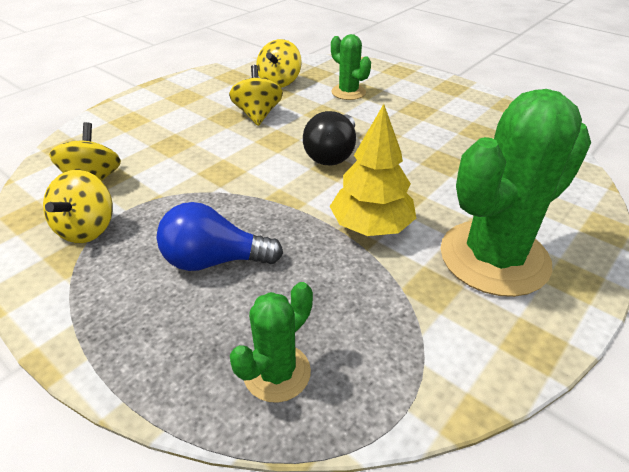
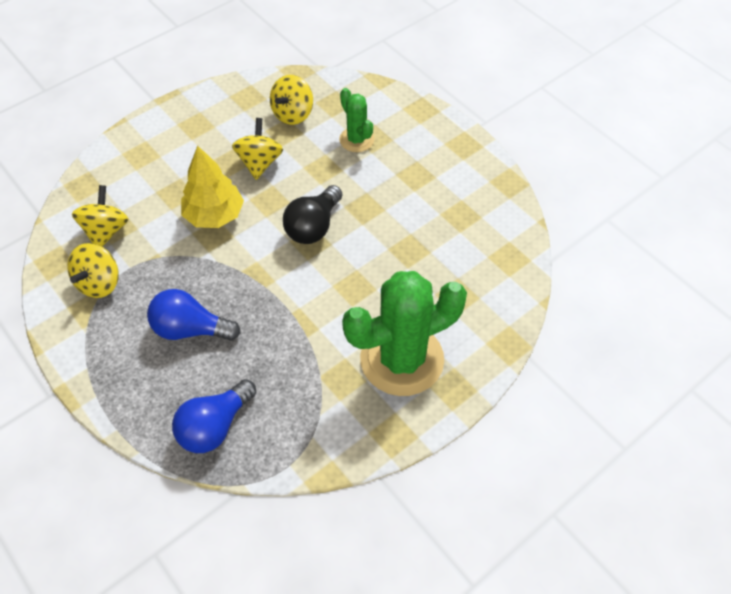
camera: 10 degrees right, 15 degrees up
(277, 372) = (215, 426): green cactus -> blue light bulb
(371, 226) = (318, 314): yellow tree -> yellow tree (214, 215)

